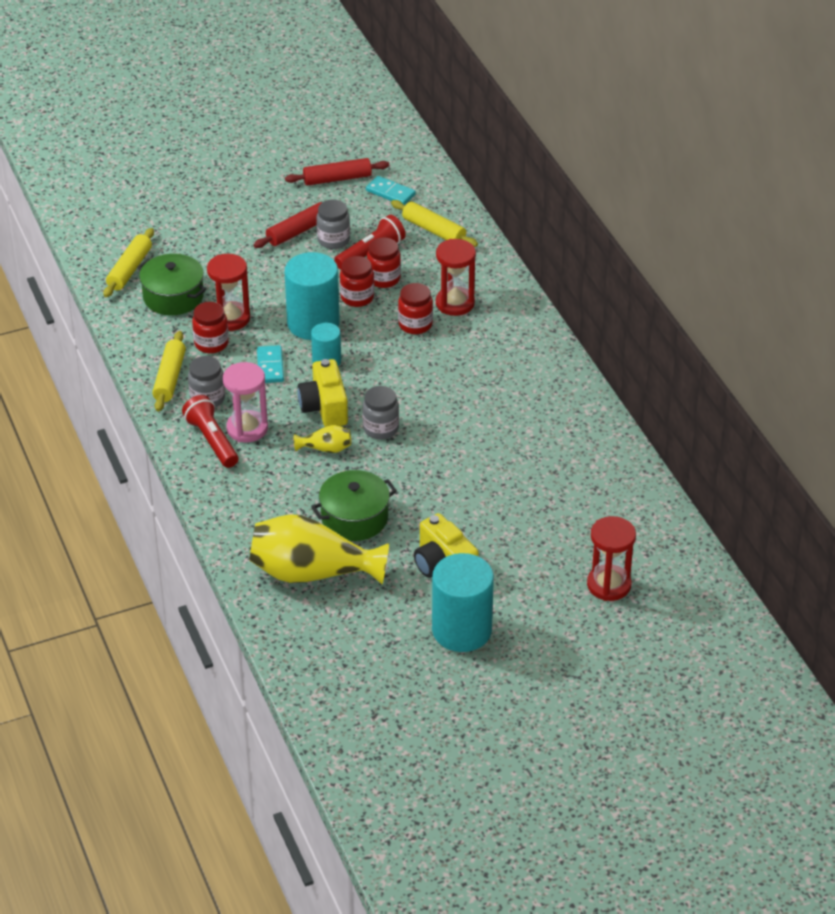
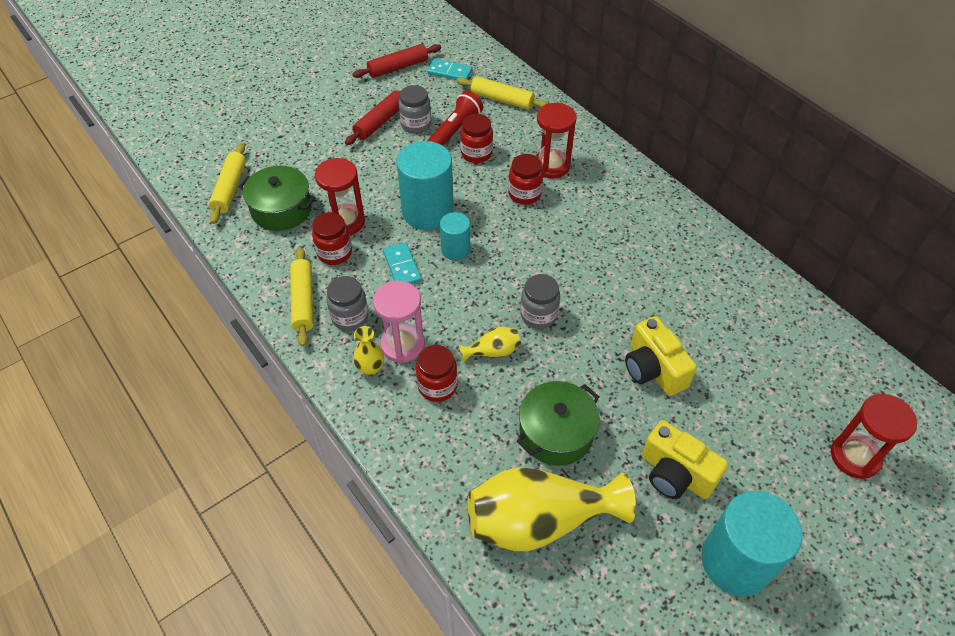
camera: 15 degrees left, 10 degrees up
(212, 441) = (370, 368): red flashlight -> yellow vase
(324, 407) = (473, 302): yellow camera -> yellow camera (653, 369)
(357, 297) = (459, 177): red jar -> red jar (437, 386)

